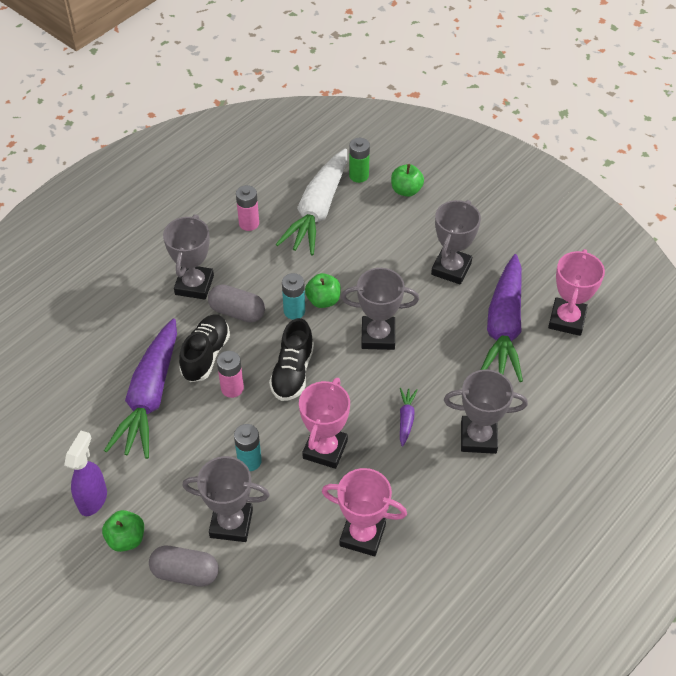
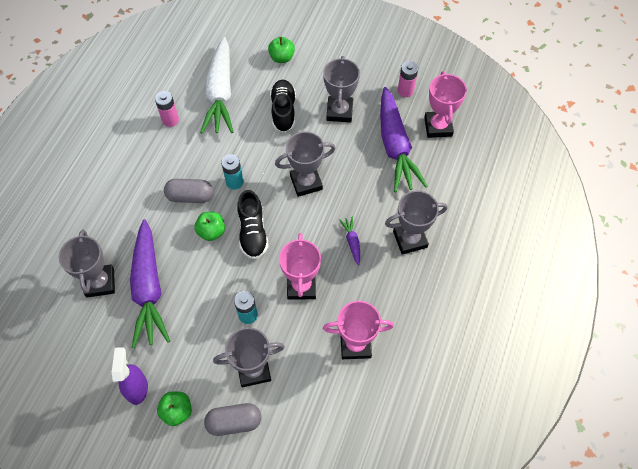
camera: 20 degrees left, 10 degrees up
(194, 285) = (147, 184): grey trophy -> grey trophy (100, 282)
(206, 355) = (179, 240): black shoe -> black shoe (283, 111)
(232, 388) = (211, 260): pink battery -> pink battery (405, 91)
(323, 300) = (253, 166): green apple -> green apple (211, 231)
(358, 175) = (241, 56): green battery -> none

